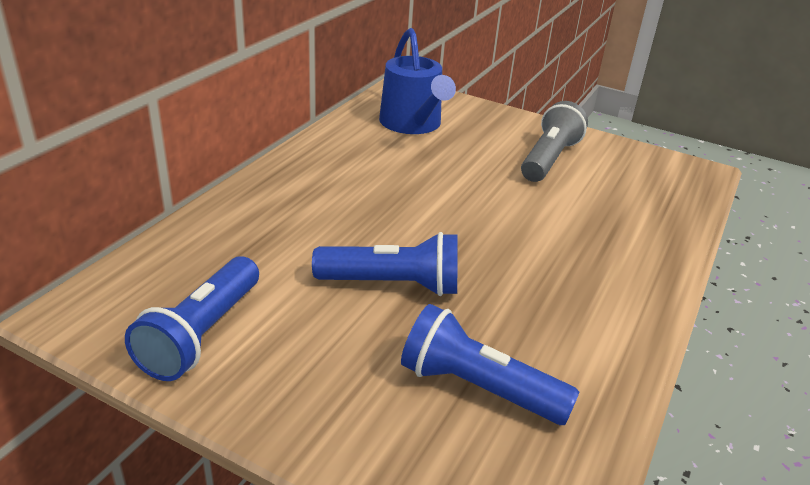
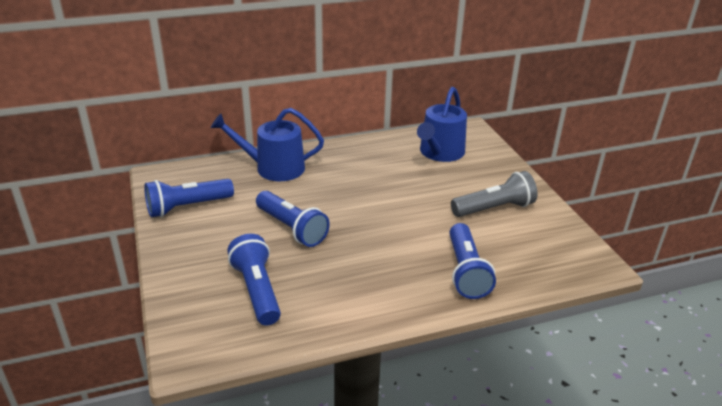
camera: 45 degrees right, 0 degrees up
(248, 220) = (274, 168): none -> blue watering can
(628, 233) = (466, 271): none -> blue flashlight

